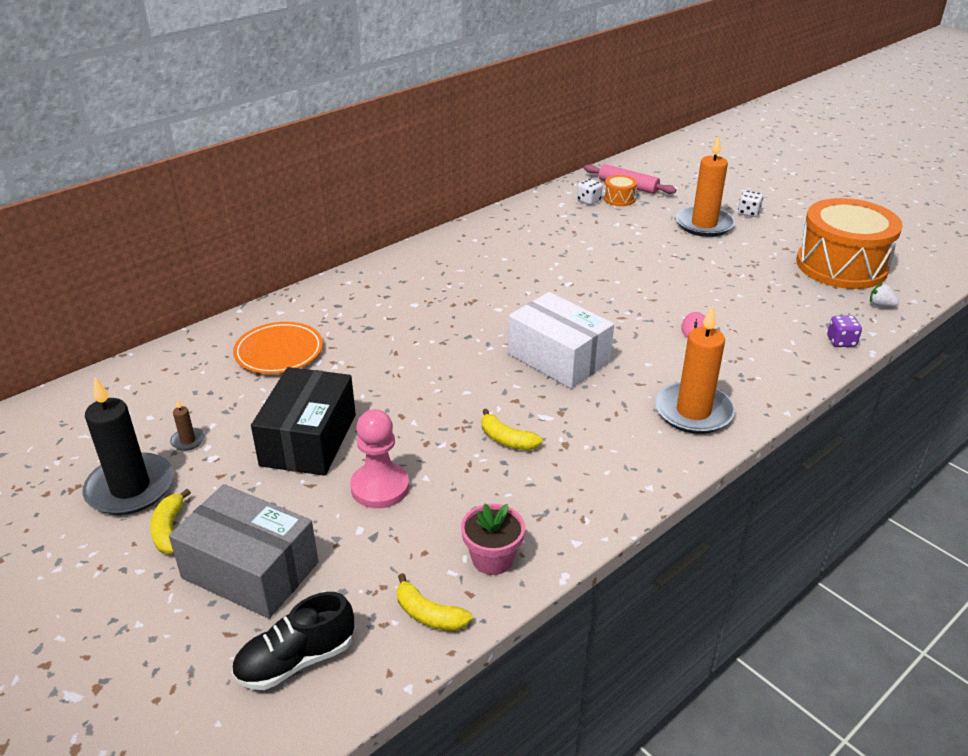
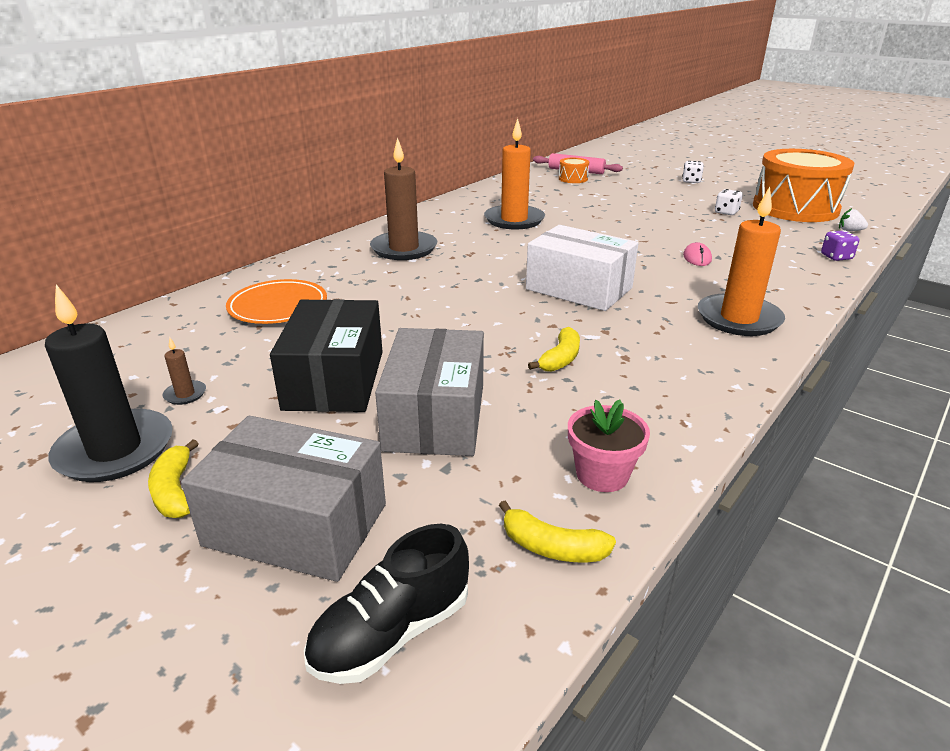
camera: 10 degrees left, 5 degrees down
(380, 487) = (435, 416): pink pawn -> grey box
(410, 289) = (404, 249): none -> brown candle
(507, 439) = (560, 359): yellow banana -> yellow banana turned 90 degrees counterclockwise
(588, 201) = (546, 181): white dice -> white dice (726, 212)
(704, 224) = (658, 190): orange candle -> orange candle (514, 220)

